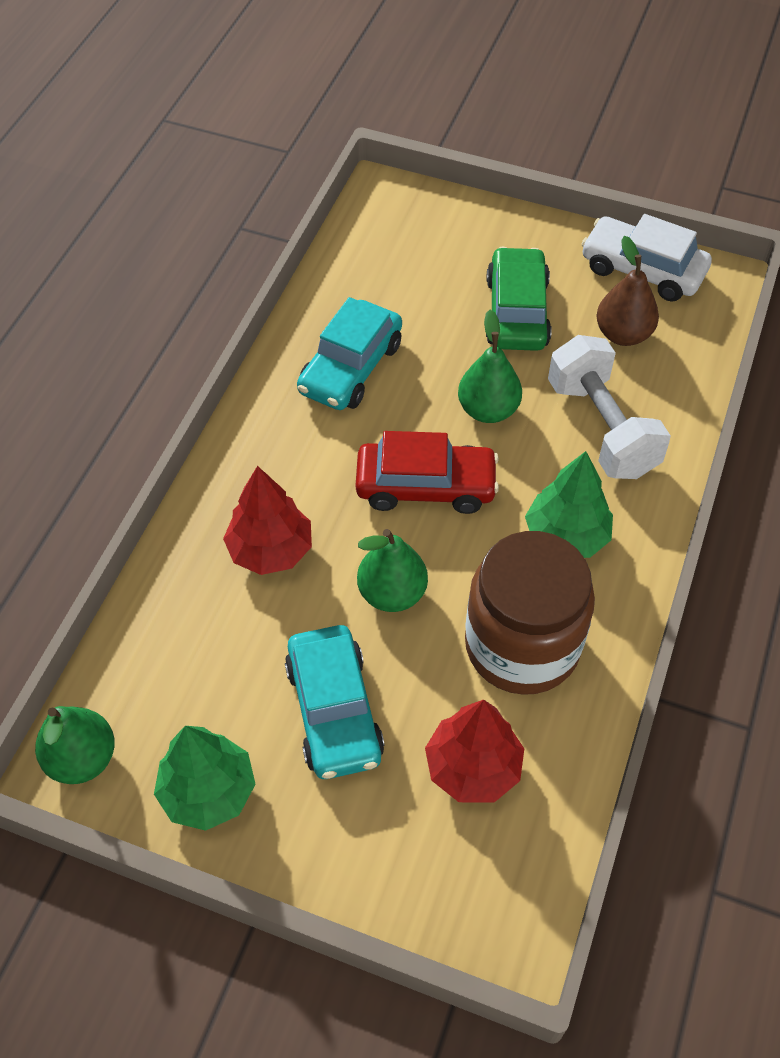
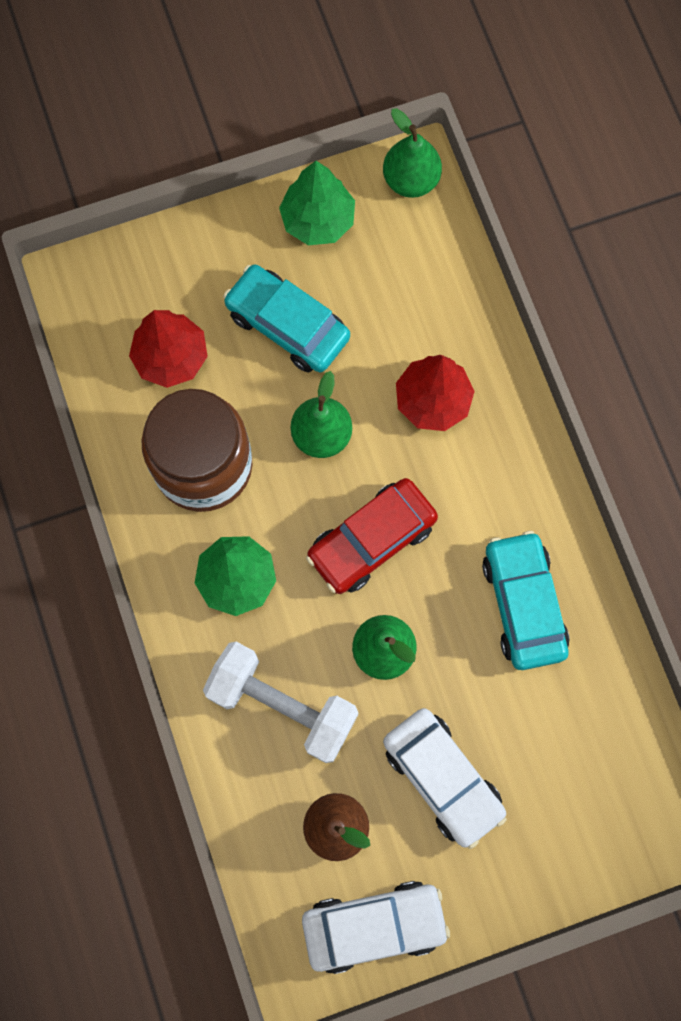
camera: 140 degrees right, 20 degrees up
(517, 312) = (442, 778): green car -> white car

